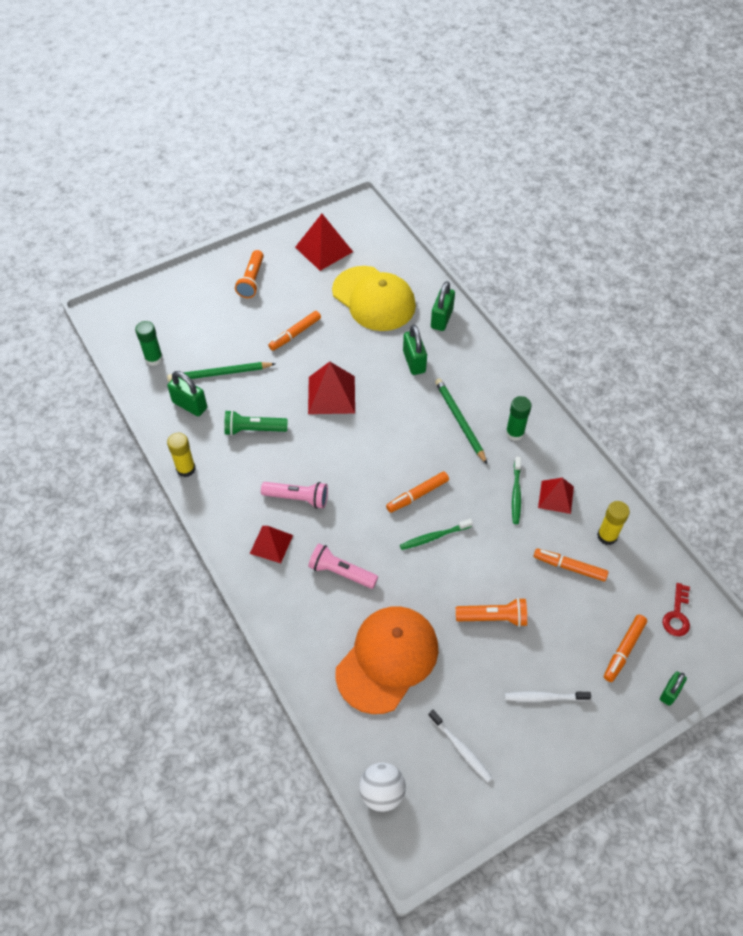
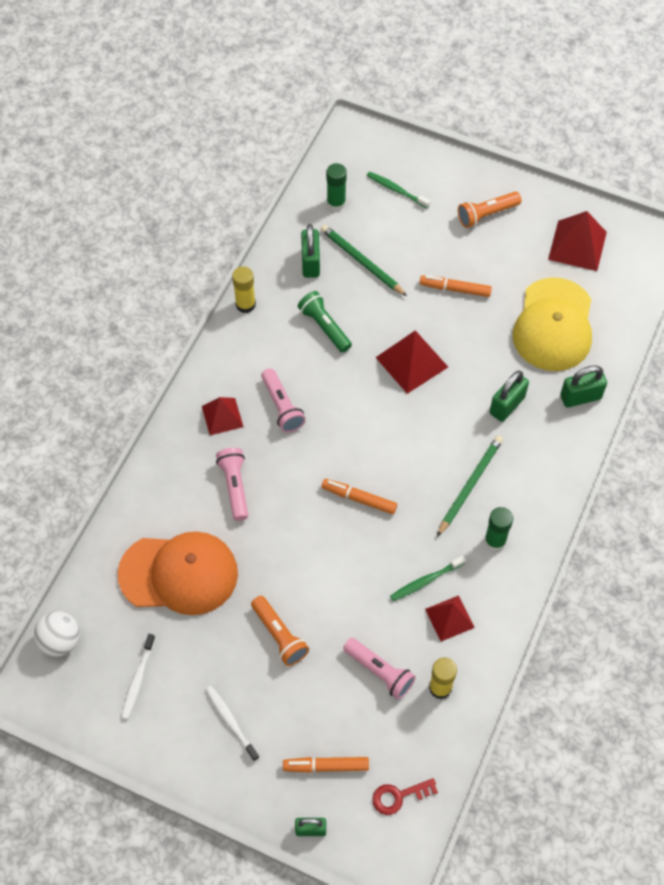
camera: 55 degrees right, 5 degrees up
(434, 537) = (325, 539): green toothbrush -> green toothbrush (396, 190)
(569, 567) = (380, 672): orange marker -> pink flashlight

